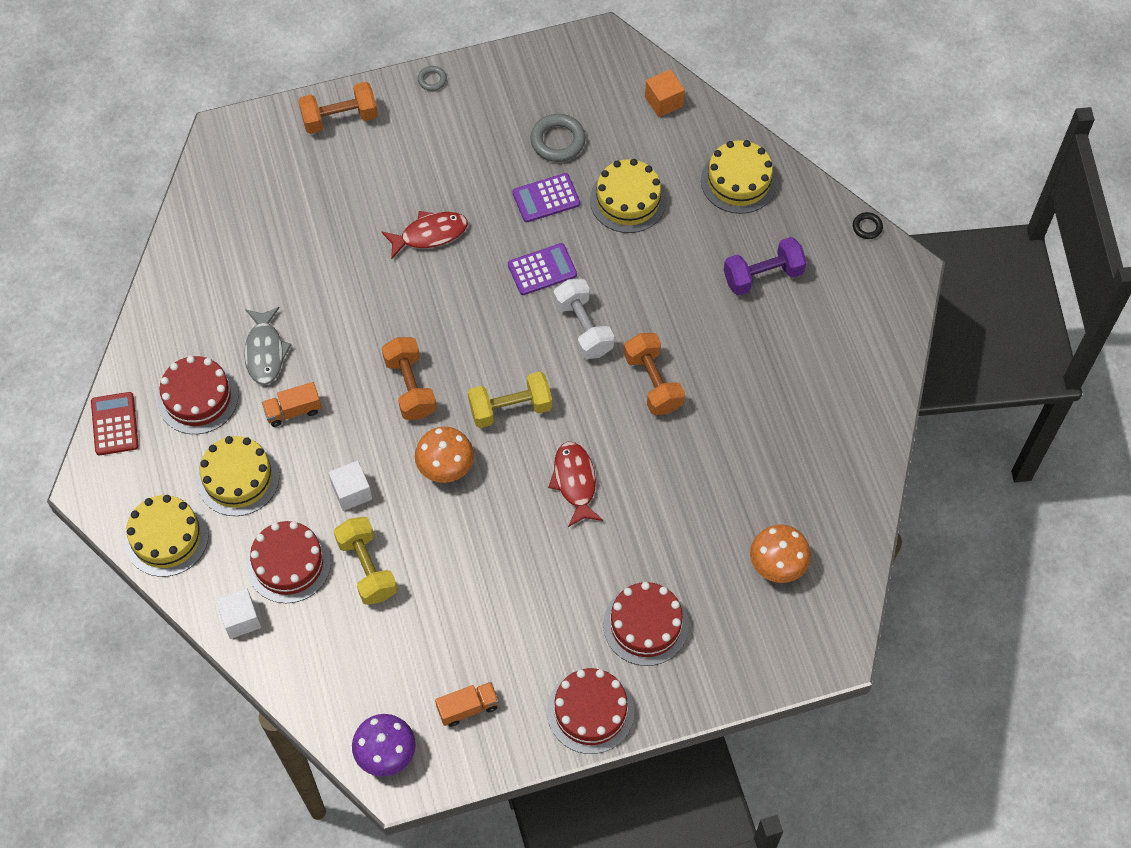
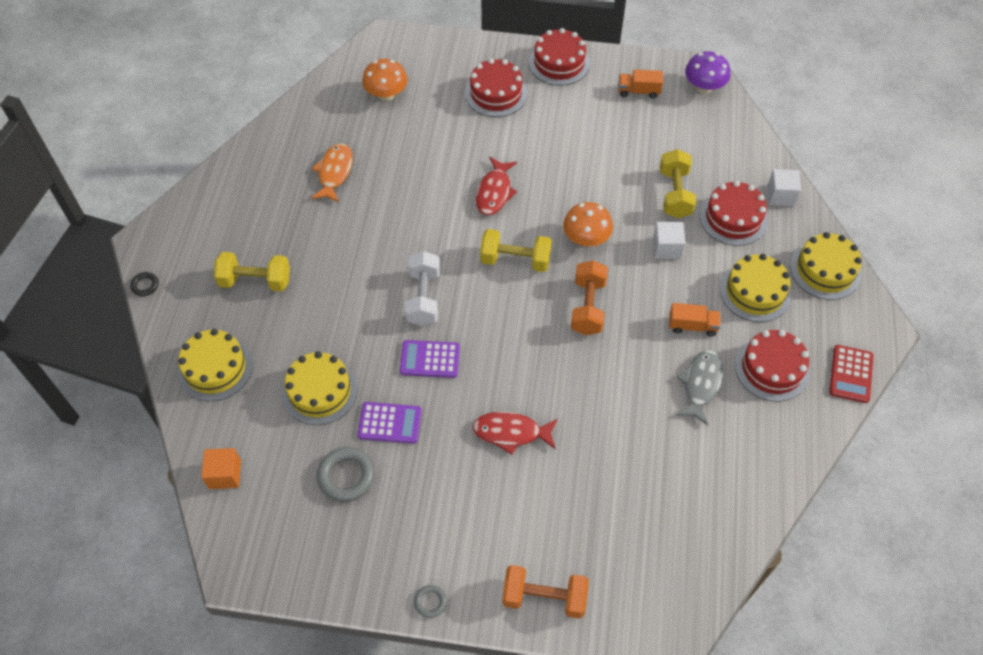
camera: 155 degrees left, 5 degrees down
(653, 382) = (395, 236): orange dumbbell -> none
(763, 276) = (255, 281): purple dumbbell -> yellow dumbbell
(767, 431) = (334, 172): none -> orange fish

